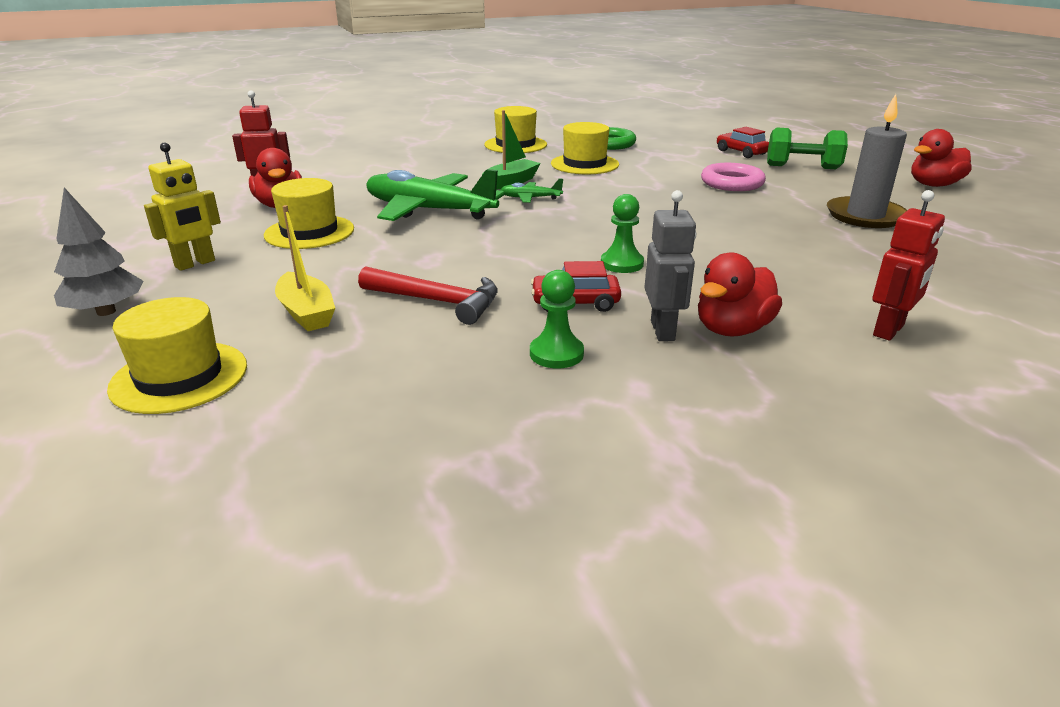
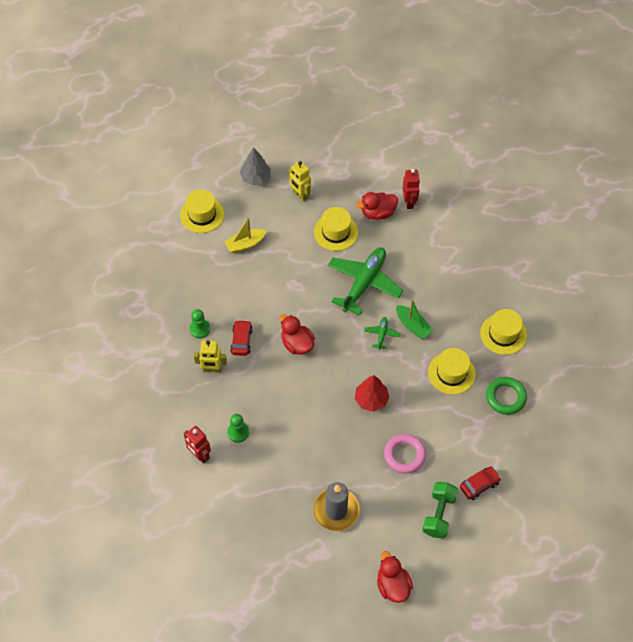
camera: 95 degrees right, 30 degrees up
(437, 301) = (249, 289): red hammer -> none
(622, 264) = (280, 366): green pawn -> green pawn (238, 432)
(653, 201) = (371, 400): none -> red tree
(663, 331) = (212, 369): grey robot -> yellow robot
(732, 329) = (209, 395): red duck -> red duck (297, 344)

